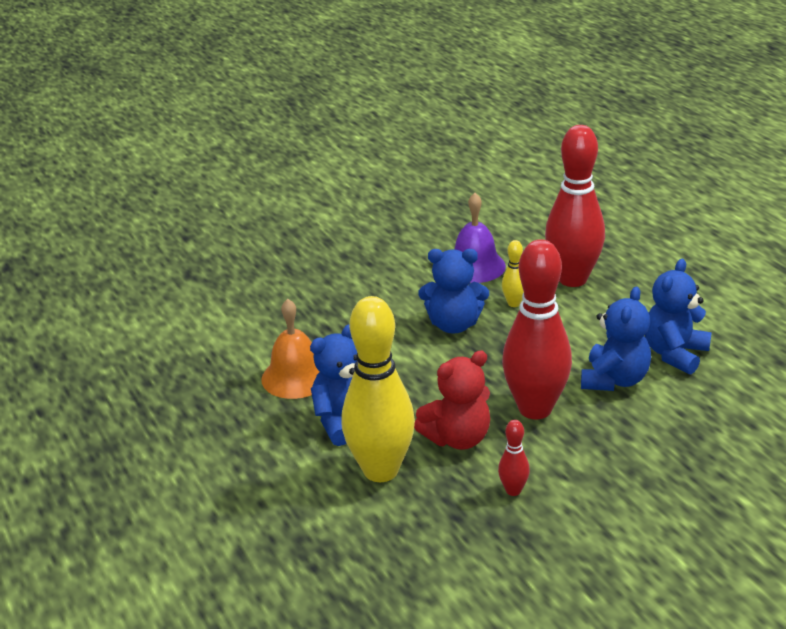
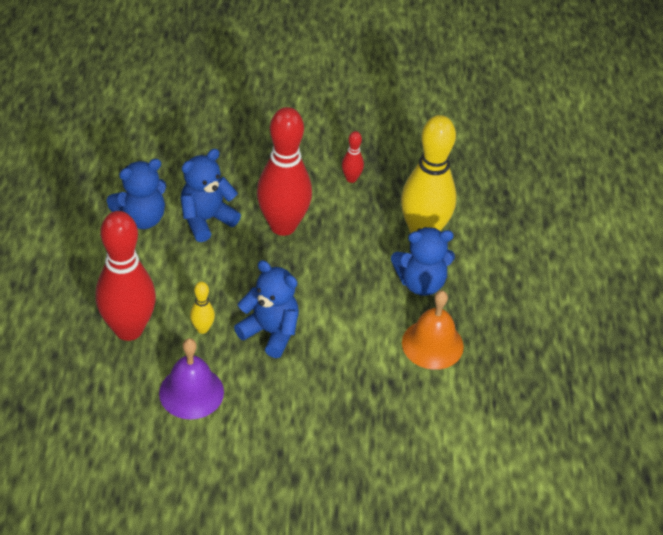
camera: 155 degrees left, 15 degrees up
(457, 438) = (354, 230): red teddy bear -> none

